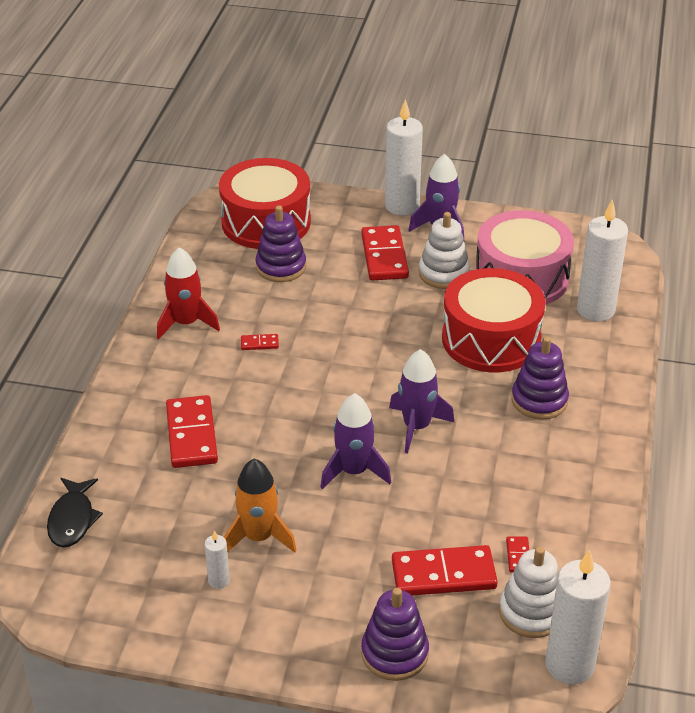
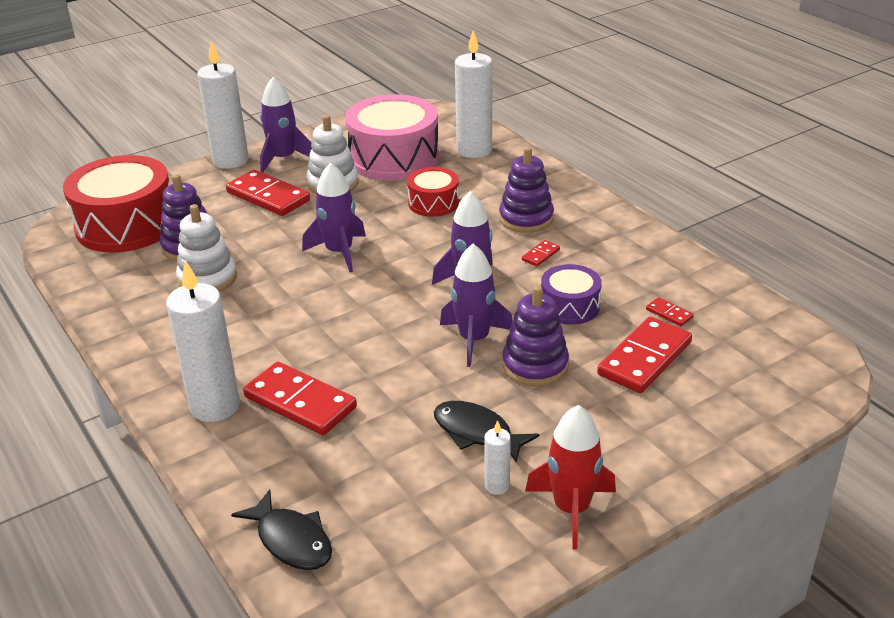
camera: 45 degrees left, 5 degrees down
(186, 323) = (163, 329): red rocket -> red rocket (571, 509)
(259, 343) = (256, 305): red domino -> red domino (540, 255)
(259, 537) = (476, 432): orange rocket -> black fish
(366, 337) = (339, 252): none -> purple rocket
(394, 653) = (700, 431): purple stacking toy -> purple stacking toy (535, 365)
(456, 495) = (569, 306): none -> purple drum
(491, 339) = (433, 203): red drum -> red drum, size x0.52
(531, 612) = (733, 339): white stacking toy -> white stacking toy (207, 279)
(569, 665) = (806, 352): white candle -> white candle (215, 406)

